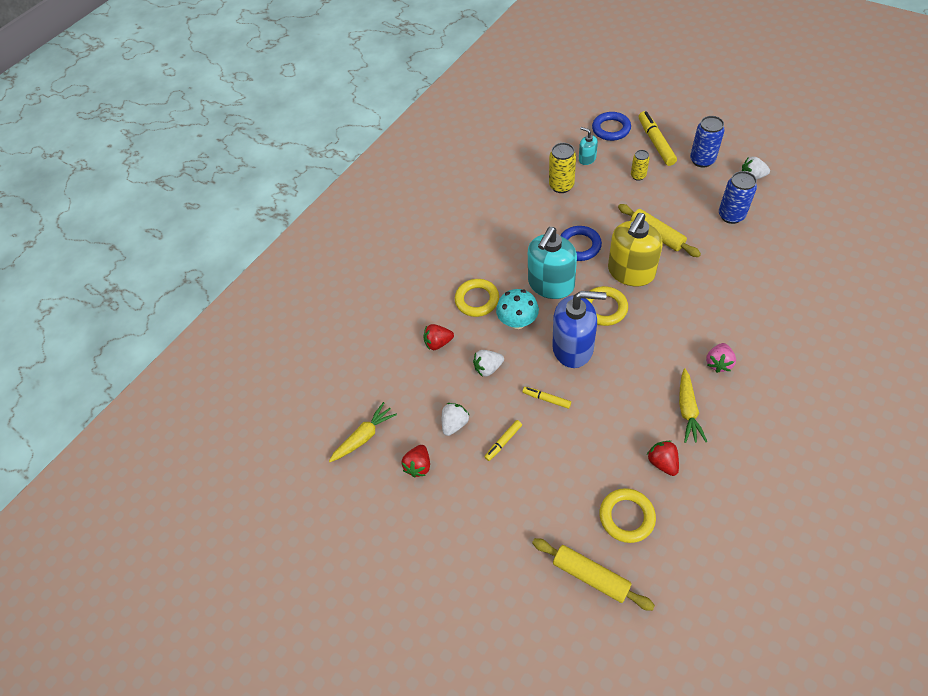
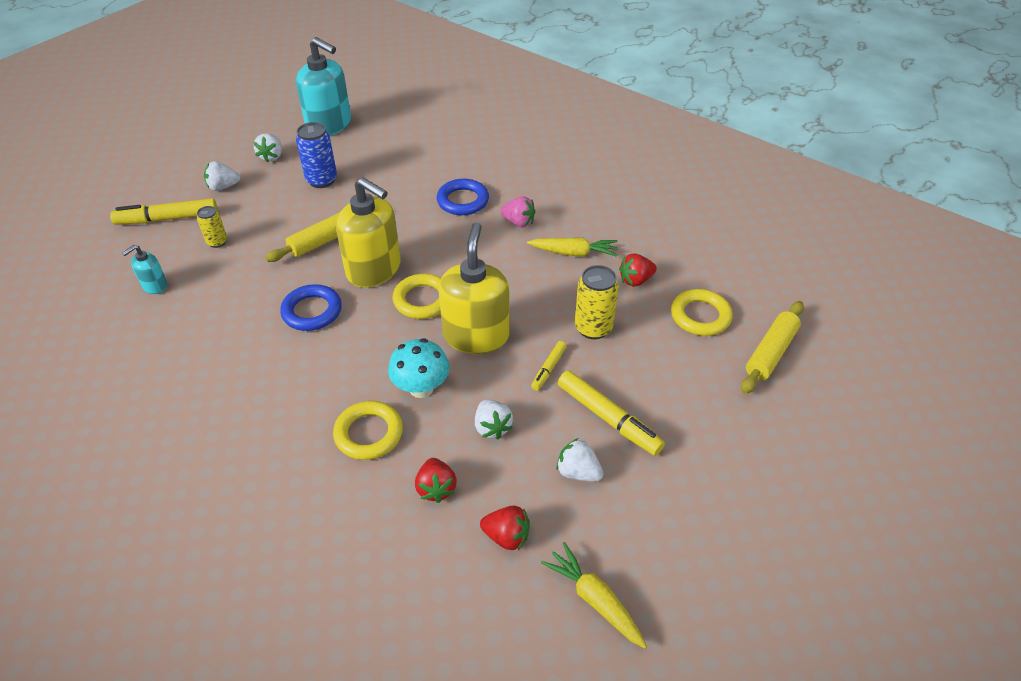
camera: 95 degrees left, 10 degrees down
(418, 466) = (644, 521): red strawberry -> red strawberry (506, 536)
(503, 442) = (608, 418): yellow marker -> yellow marker, size x1.85
(551, 284) = (368, 347): turquoise soap dispenser -> turquoise soap dispenser (329, 125)
(561, 186) = (191, 318): yellow can -> yellow can (593, 328)
(573, 348) = (476, 335): blue soap dispenser -> yellow soap dispenser
(611, 129) = (112, 255): blue ring -> blue ring (463, 201)
(702, 160) = (223, 187): blue can -> white strawberry

